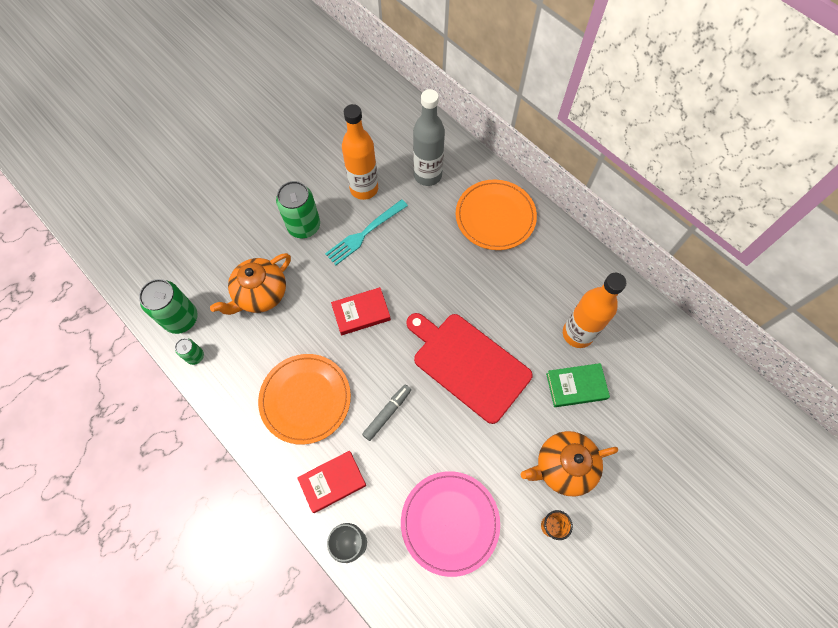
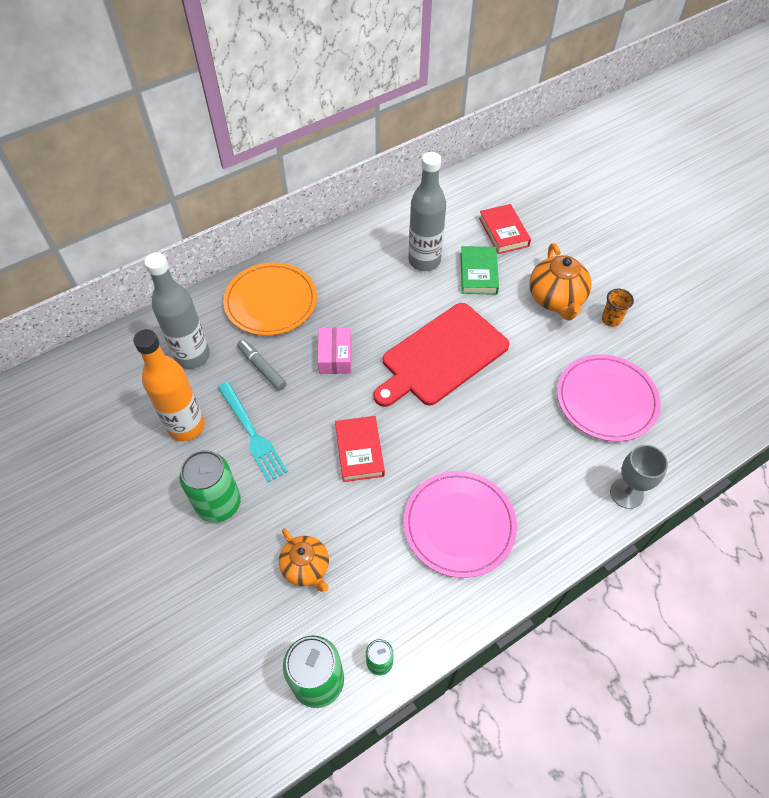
camera: 80 degrees left, 10 degrees down
(260, 294) = (306, 567): orange teapot -> orange teapot, size x0.66
(305, 399) = (459, 525): orange plate -> pink plate
(332, 482) = (560, 505): red book -> red book (503, 232)
(387, 413) = (487, 440): grey marker -> grey marker (262, 368)
(449, 277) = (335, 356): none -> pink box
(577, 334) = (424, 261): orange bottle -> grey bottle

